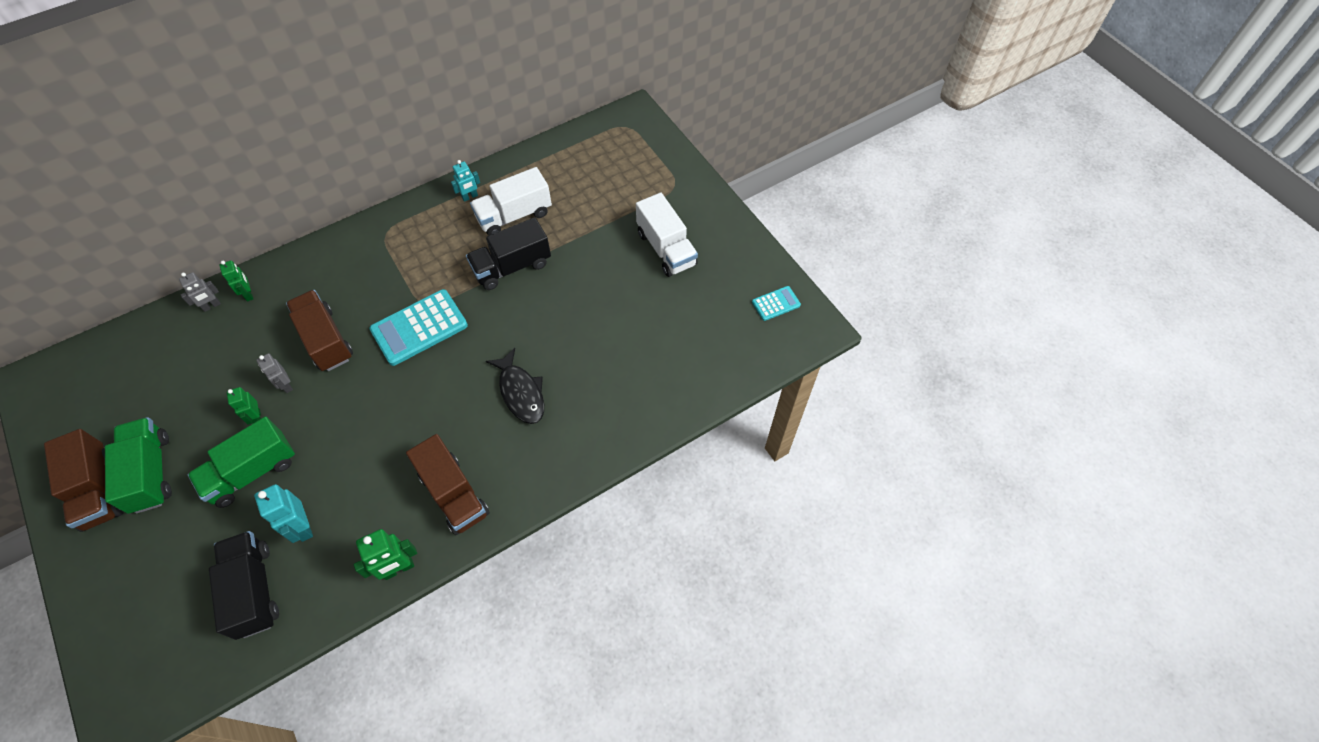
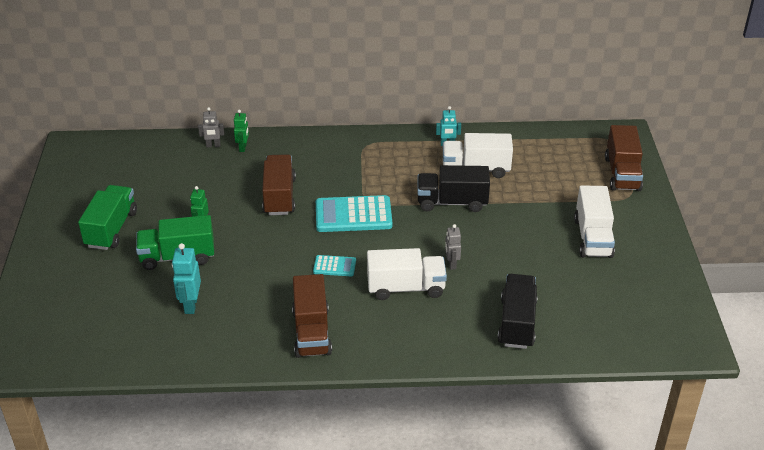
camera: 30 degrees right, 20 degrees down
(99, 490) = (73, 225): brown truck -> brown truck (622, 173)
(254, 590) = (134, 328): black truck -> black truck (517, 323)
(286, 385) = (233, 213): grey robot -> grey robot (451, 264)
(398, 568) = (241, 361): green robot -> none
(521, 392) = (406, 288): black fish -> white truck
(776, 304) = (670, 313): turquoise calculator -> turquoise calculator (334, 266)

